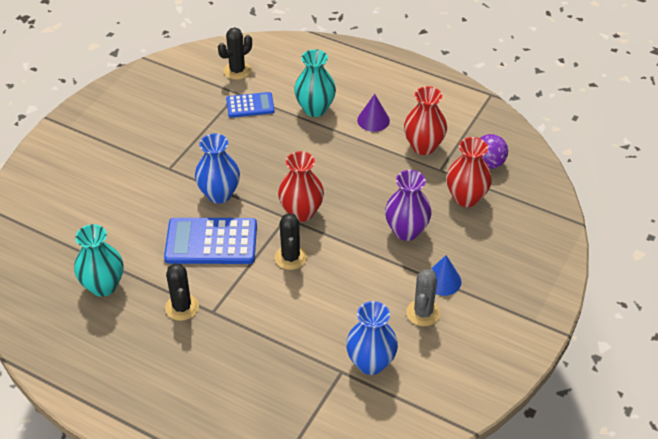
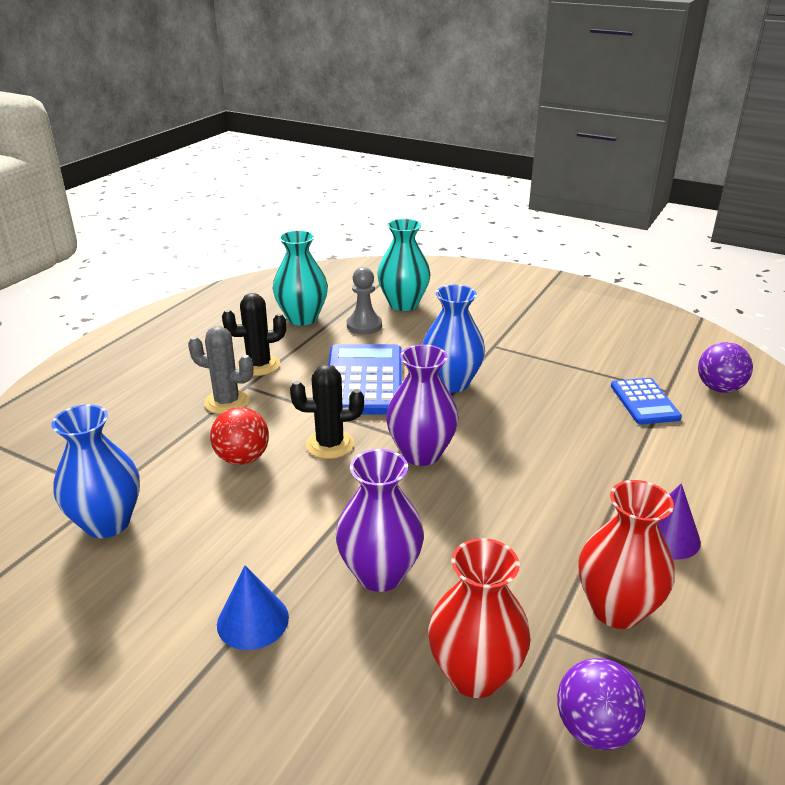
camera: 90 degrees right, 15 degrees down
(124, 244) = (364, 325): none -> grey pawn
(237, 71) = (719, 388): black cactus -> purple ball
(301, 212) = (421, 453): red vase -> purple vase
(305, 302) = (242, 458): none -> red ball
(315, 109) = (666, 465): turquoise vase -> turquoise vase (403, 304)
(423, 313) = (185, 589): grey cactus -> grey cactus (227, 402)

